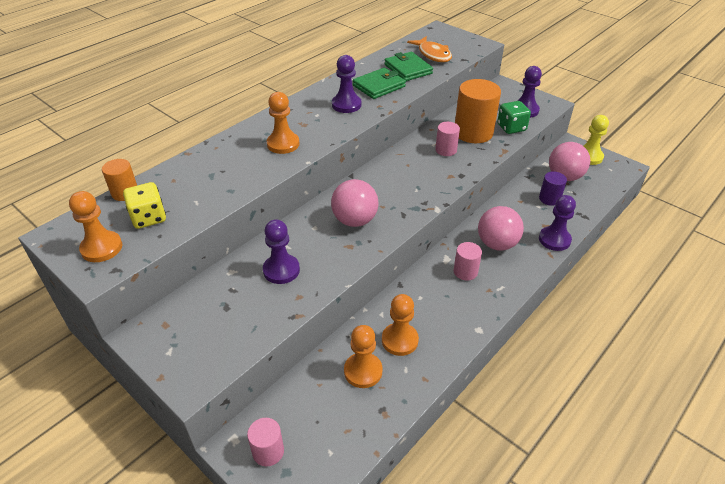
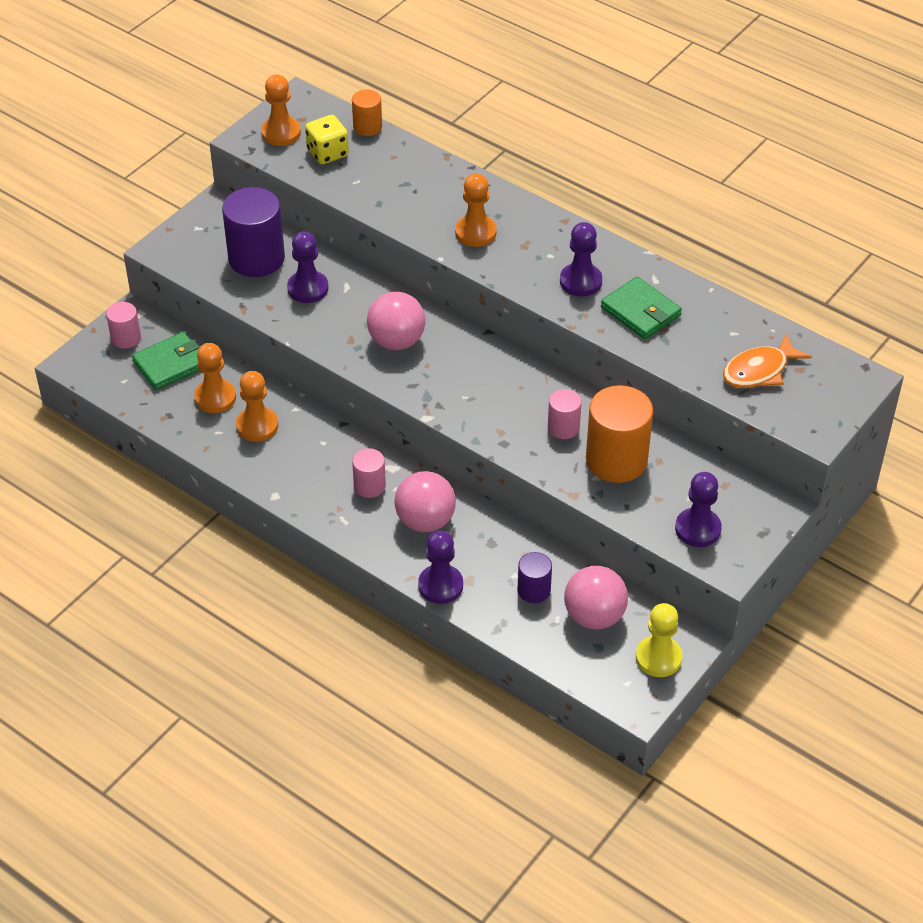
camera: 85 degrees right, 5 degrees up
(231, 305) = (256, 258): none -> purple cylinder
(408, 69) = (701, 342): green wallet -> green wallet (170, 364)
(511, 128) = (639, 507): green dice -> none

